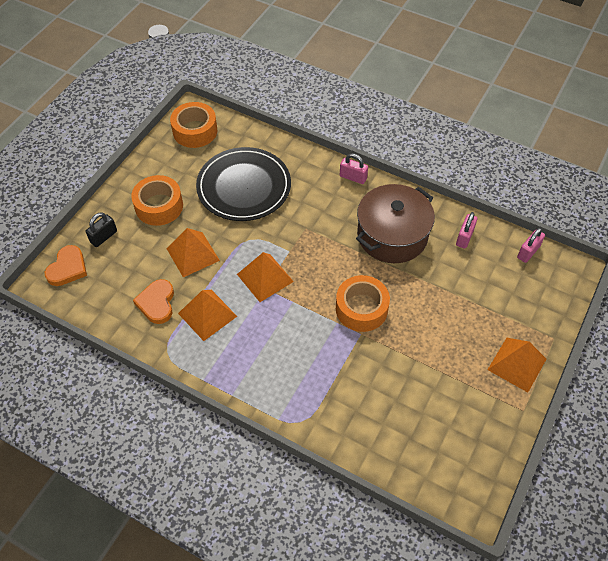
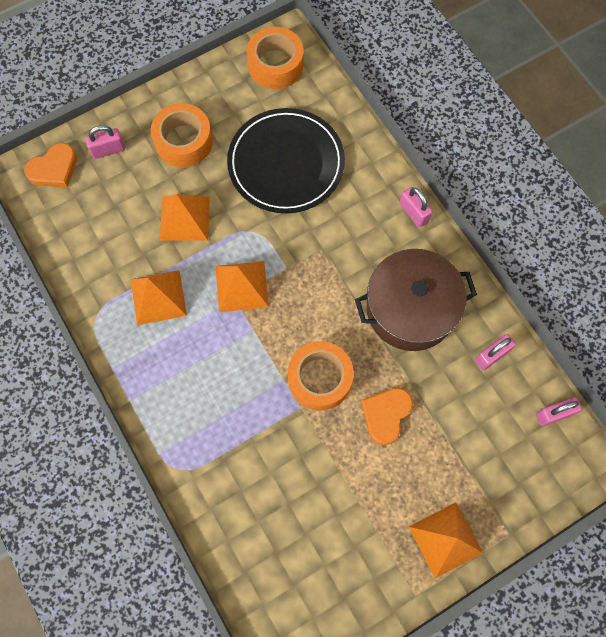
camera: 30 degrees right, 15 degrees up
(103, 237) = (108, 150): black padlock -> pink padlock
(157, 303) = (117, 256): orange heart -> orange heart (386, 415)

